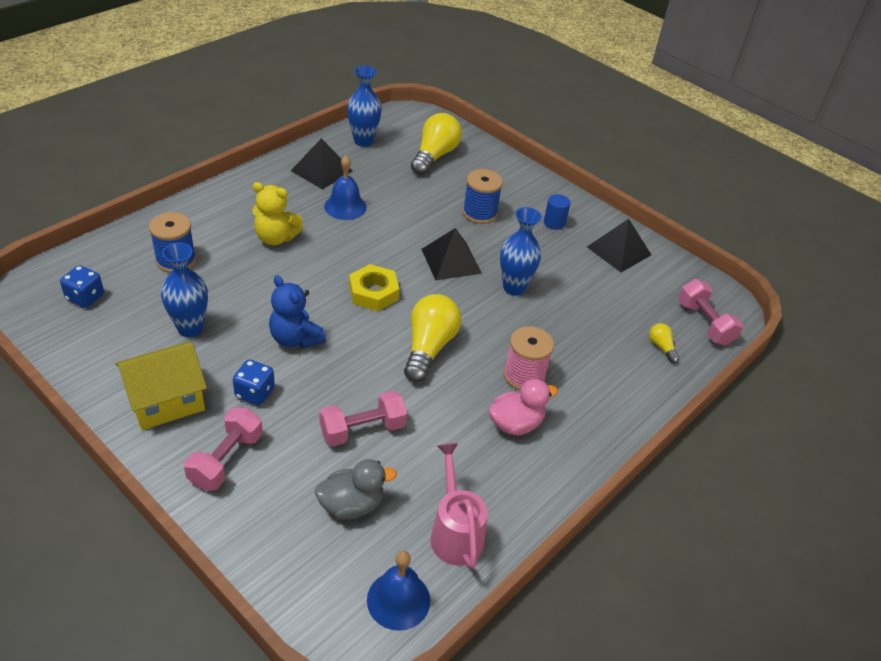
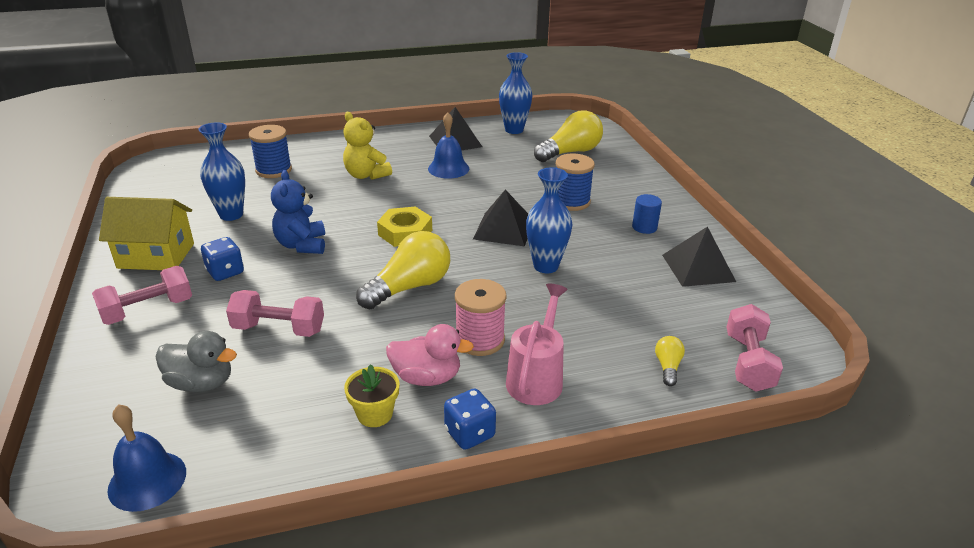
camera: 35 degrees right, 10 degrees down
(85, 297) = (185, 176): blue dice -> blue dice (469, 433)
(455, 532) = (264, 446): pink watering can -> pink watering can (537, 377)
(507, 470) = (375, 414): none -> yellow flower pot

